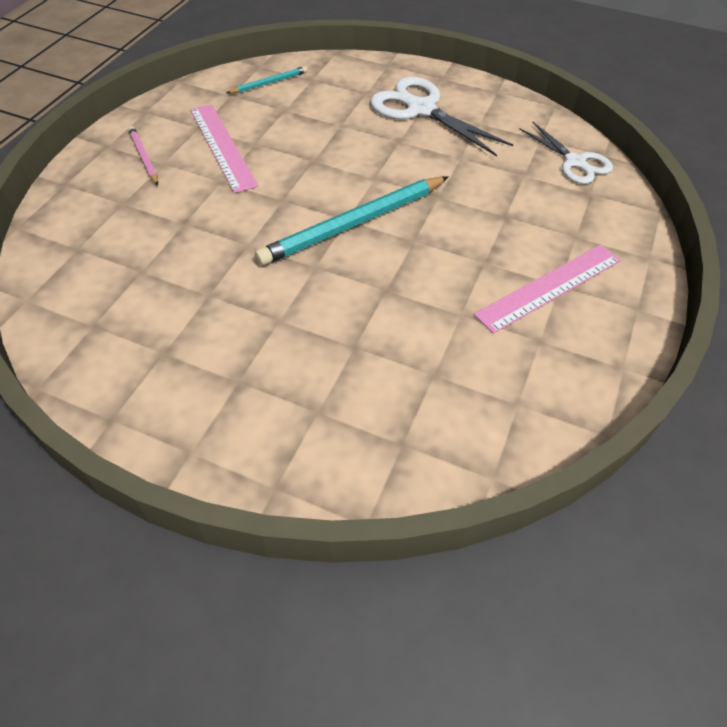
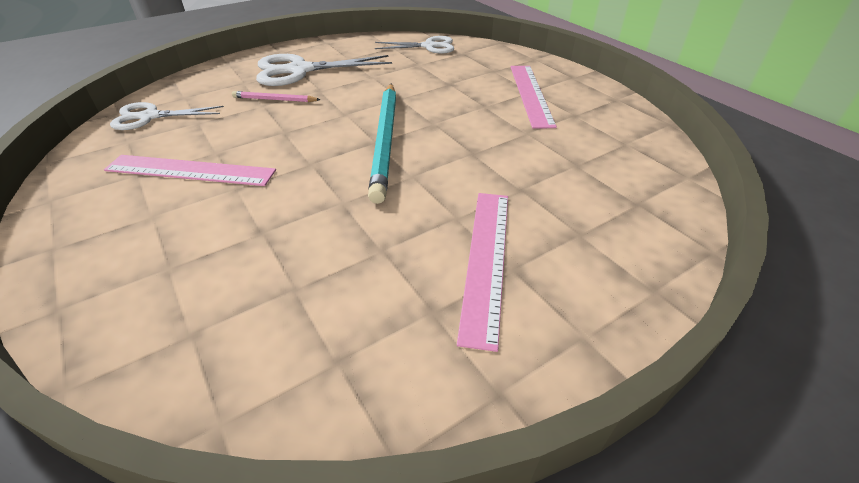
camera: 55 degrees left, 10 degrees down
(144, 157) = (121, 226): pink pencil -> pink pencil (275, 99)
(238, 360) = (486, 260): none -> pink ruler
(269, 83) = (150, 117): turquoise pencil -> white scissors

